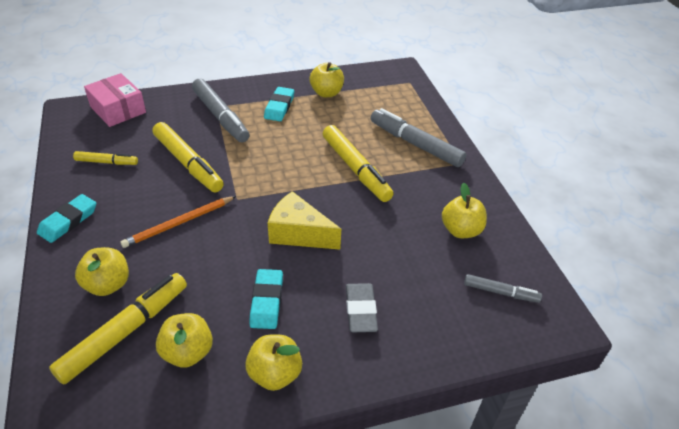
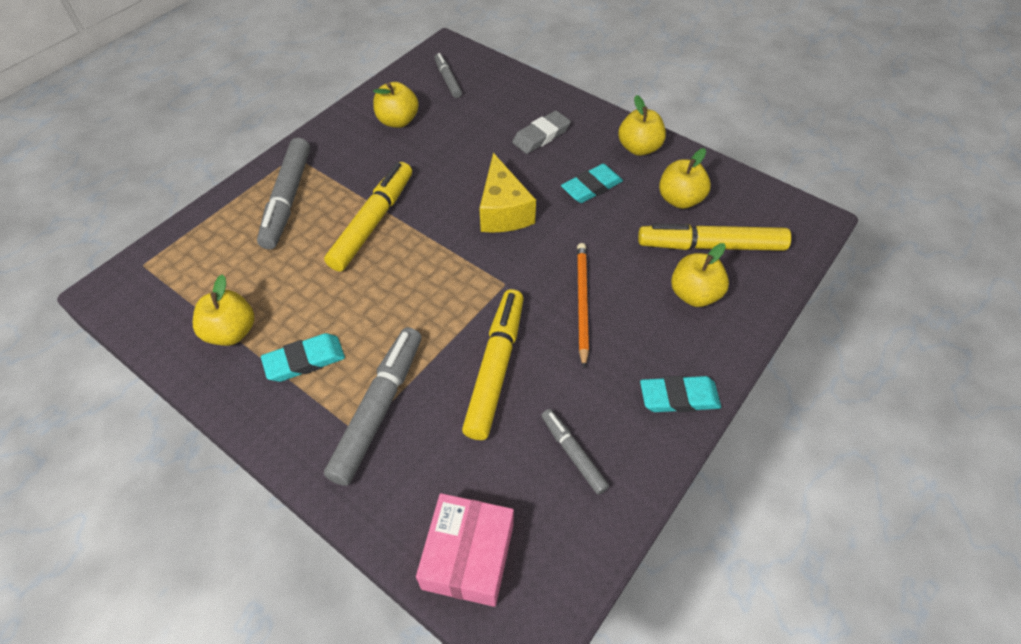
camera: 125 degrees left, 10 degrees up
(107, 162) = (573, 453): yellow marker -> grey marker
(179, 223) = (582, 302): orange pencil -> orange pencil turned 105 degrees counterclockwise

